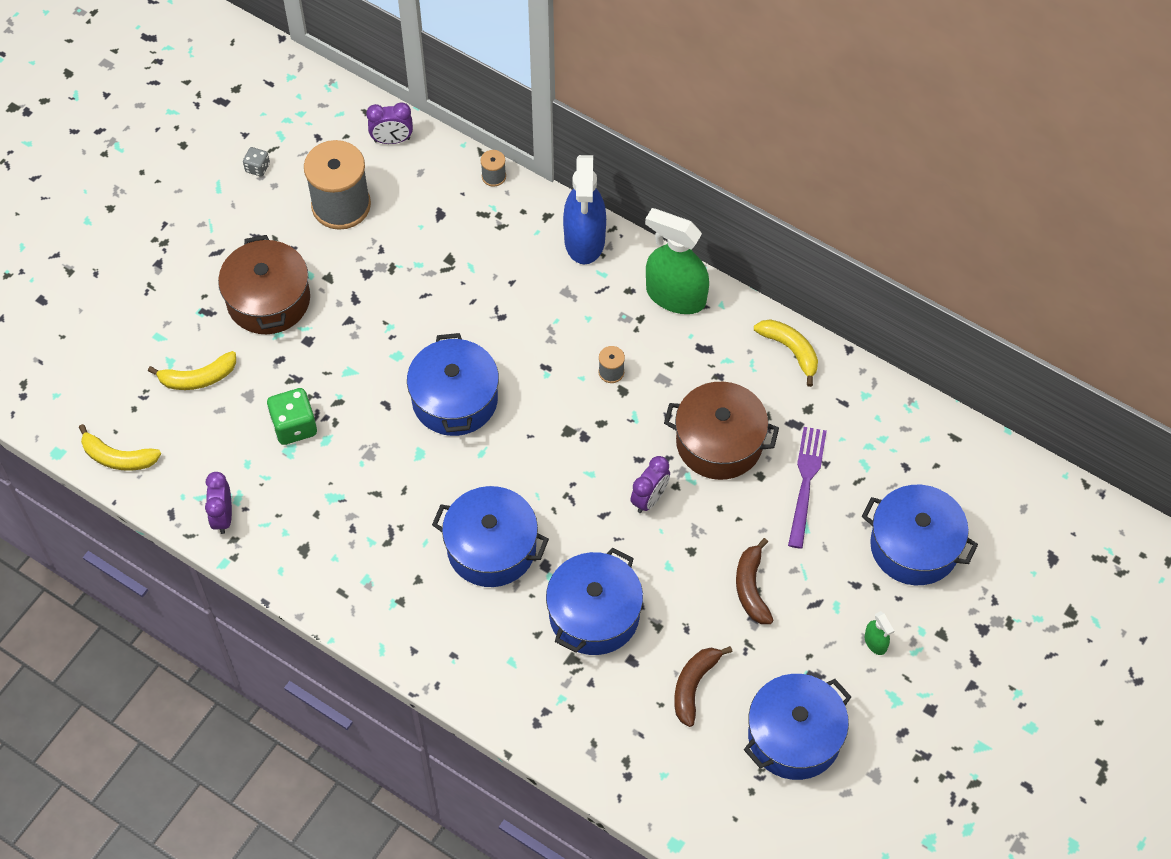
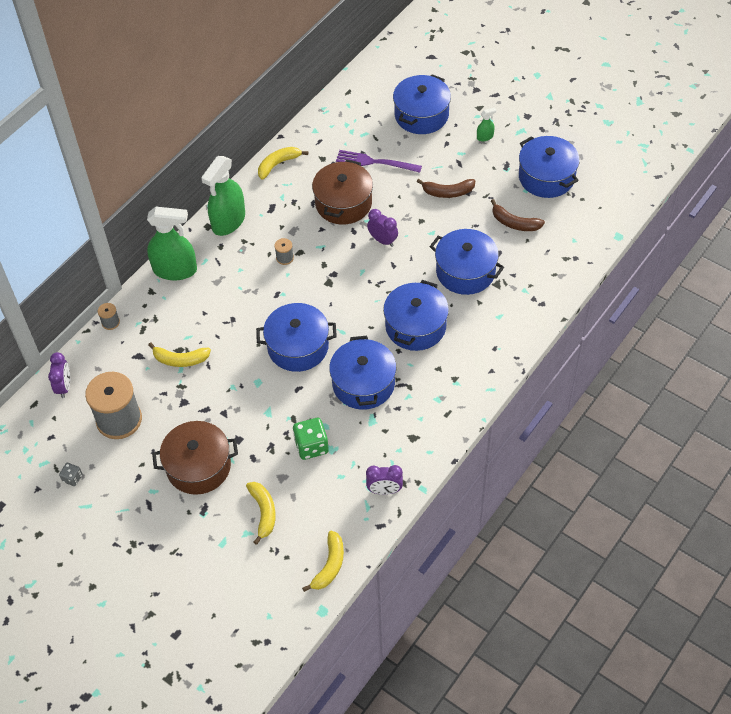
camera: 85 degrees left, 5 degrees down
(392, 484) = (363, 384): none -> blue pot
(433, 262) = (180, 360): none -> yellow banana
(584, 240) = (175, 270): blue spray bottle -> green spray bottle

